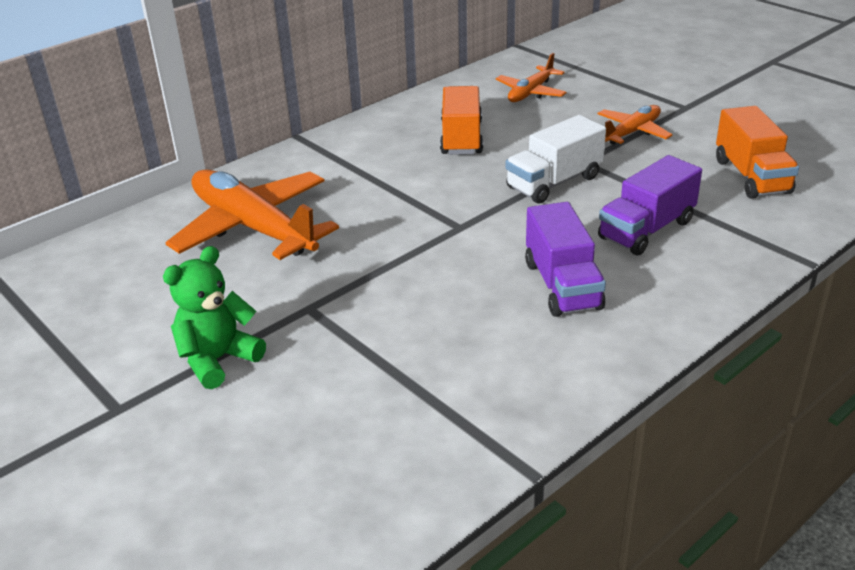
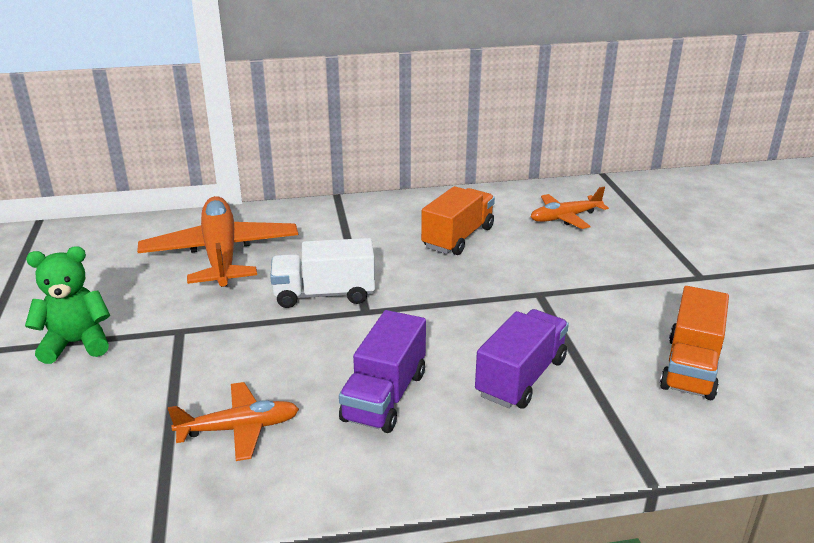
camera: 30 degrees right, 5 degrees down
(554, 182) = (489, 302): white truck -> white truck (324, 294)
(632, 132) = (617, 283): orange plane -> orange plane (239, 428)
(646, 230) = (521, 377): purple truck -> purple truck turned 135 degrees clockwise

